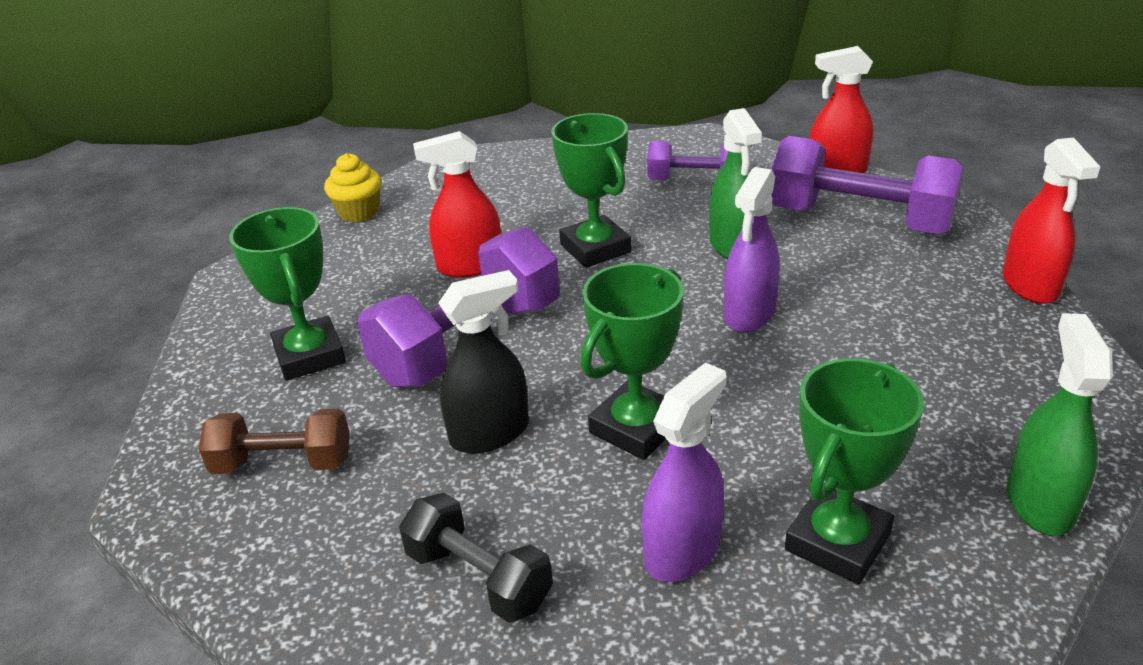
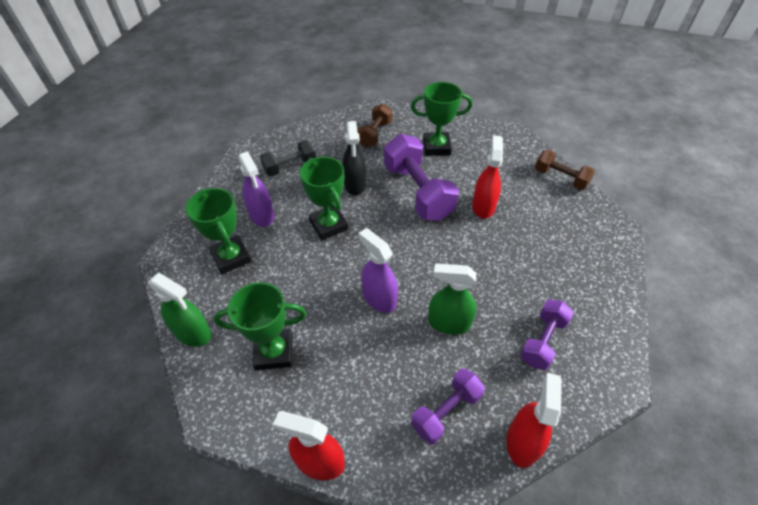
camera: 110 degrees right, 15 degrees up
(359, 212) = (560, 178): yellow cupcake -> brown dumbbell
(595, 248) = (477, 259): green trophy -> green trophy (274, 352)
(859, 220) = (446, 411): purple dumbbell -> purple dumbbell, size x0.58

